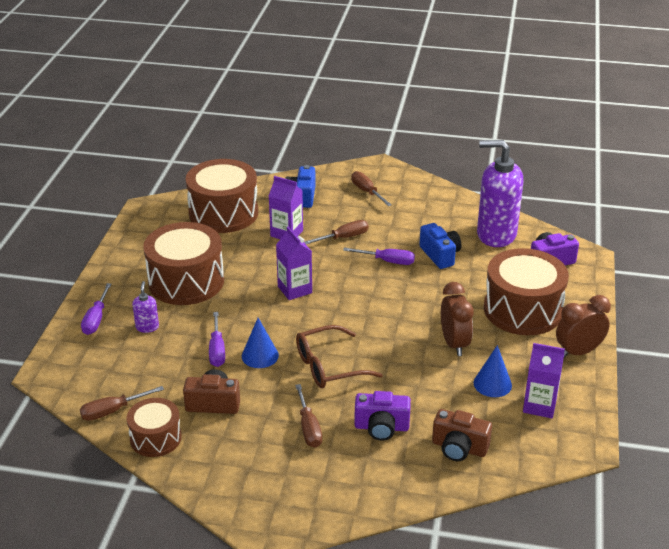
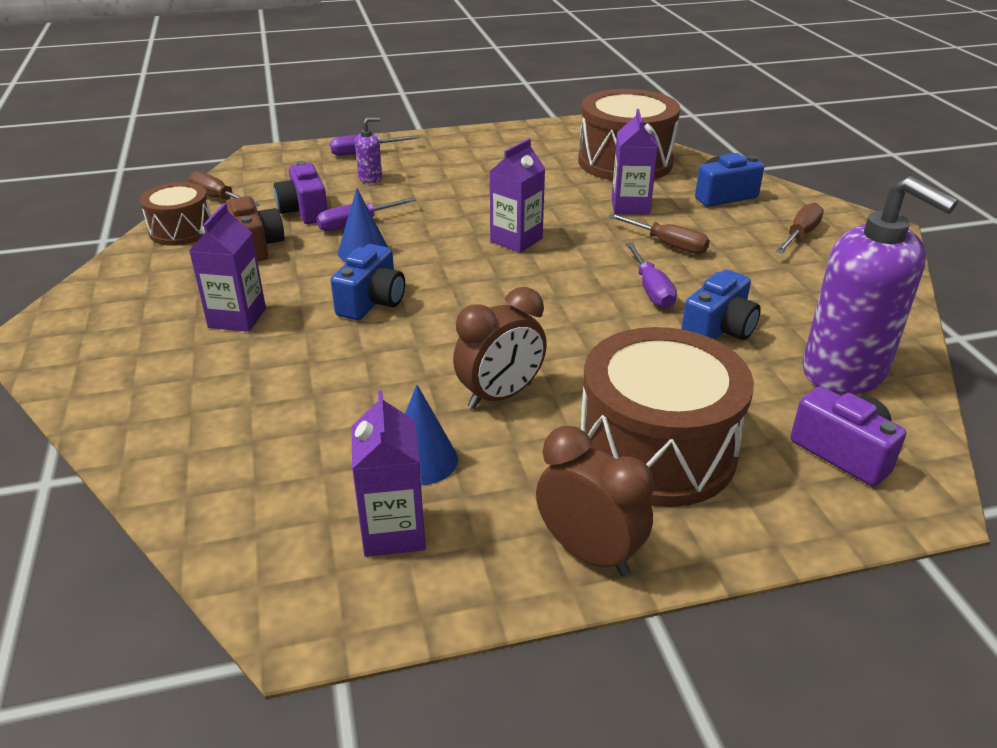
camera: 65 degrees right, 0 degrees up
(186, 281) = (470, 176): brown drum -> none
(308, 427) = (237, 318): brown screwdriver -> purple carton
(329, 366) = (372, 302): brown glasses -> blue camera
(381, 427) = (261, 374): purple camera -> purple camera (304, 211)
(459, 448) = (241, 459): brown camera -> none
(496, 235) = (844, 372): purple soap dispenser -> purple soap dispenser turned 150 degrees clockwise

